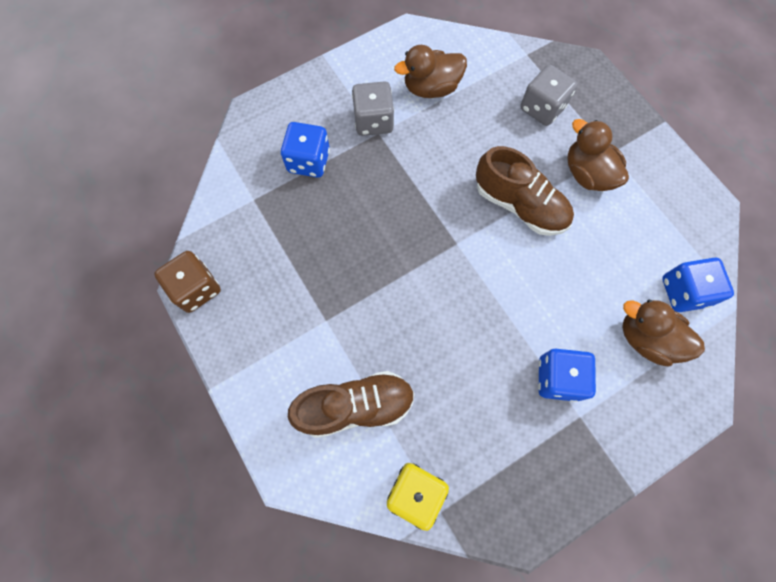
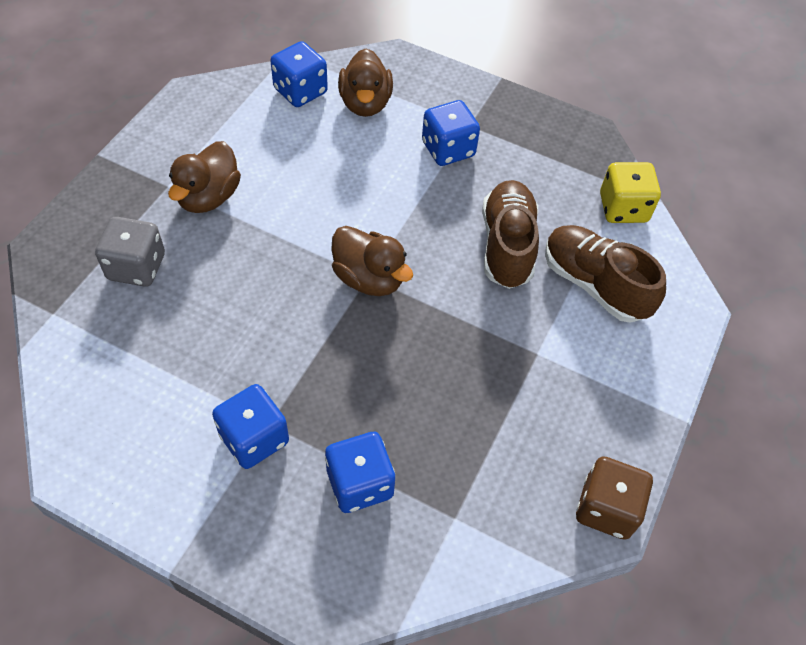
camera: 125 degrees left, 15 degrees down
(373, 121) = (254, 438): grey dice -> blue dice
(431, 88) = (163, 396): brown duck -> brown duck (369, 278)
(520, 205) = (285, 240): brown shoe -> brown shoe (507, 245)

